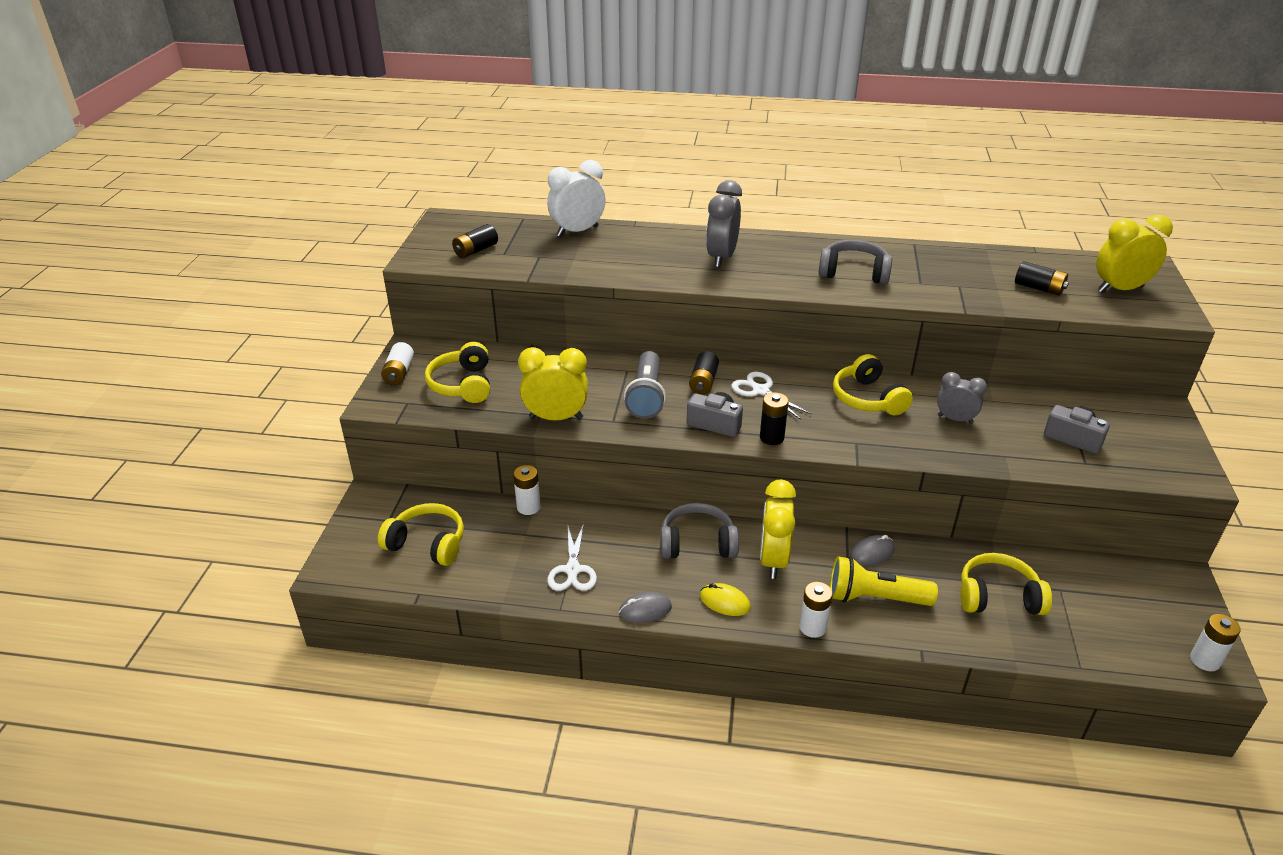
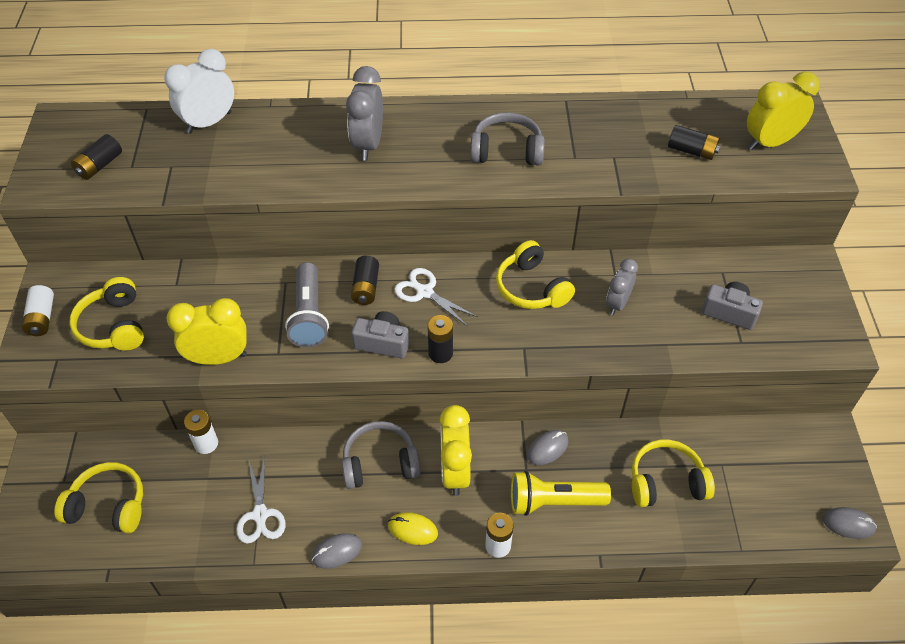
camera: 10 degrees left, 15 degrees up
(955, 419) = (617, 304): grey clock -> grey clock turned 75 degrees counterclockwise
(1205, 660) = (848, 524): white battery -> grey mouse

